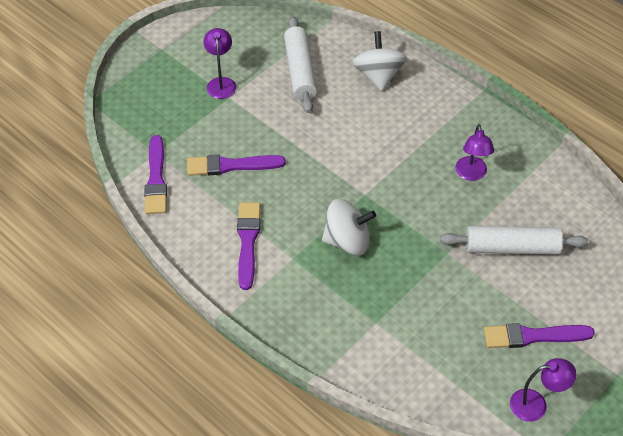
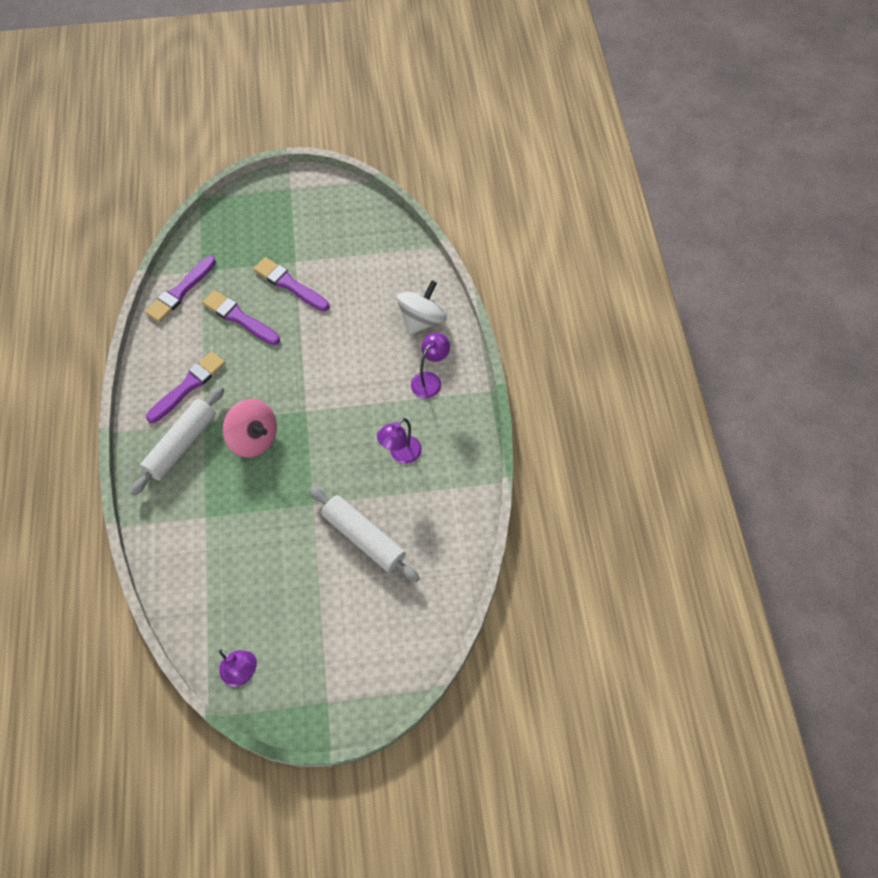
camera: 40 degrees right, 10 degrees up
(221, 83) = (302, 245): purple lamp -> purple lamp (430, 380)
(300, 71) = (367, 275): white rolling pin -> white rolling pin (181, 444)
(347, 241) = (254, 438): white spinning top -> pink spinning top
(533, 336) = (300, 620): purple brush -> purple brush (289, 284)

